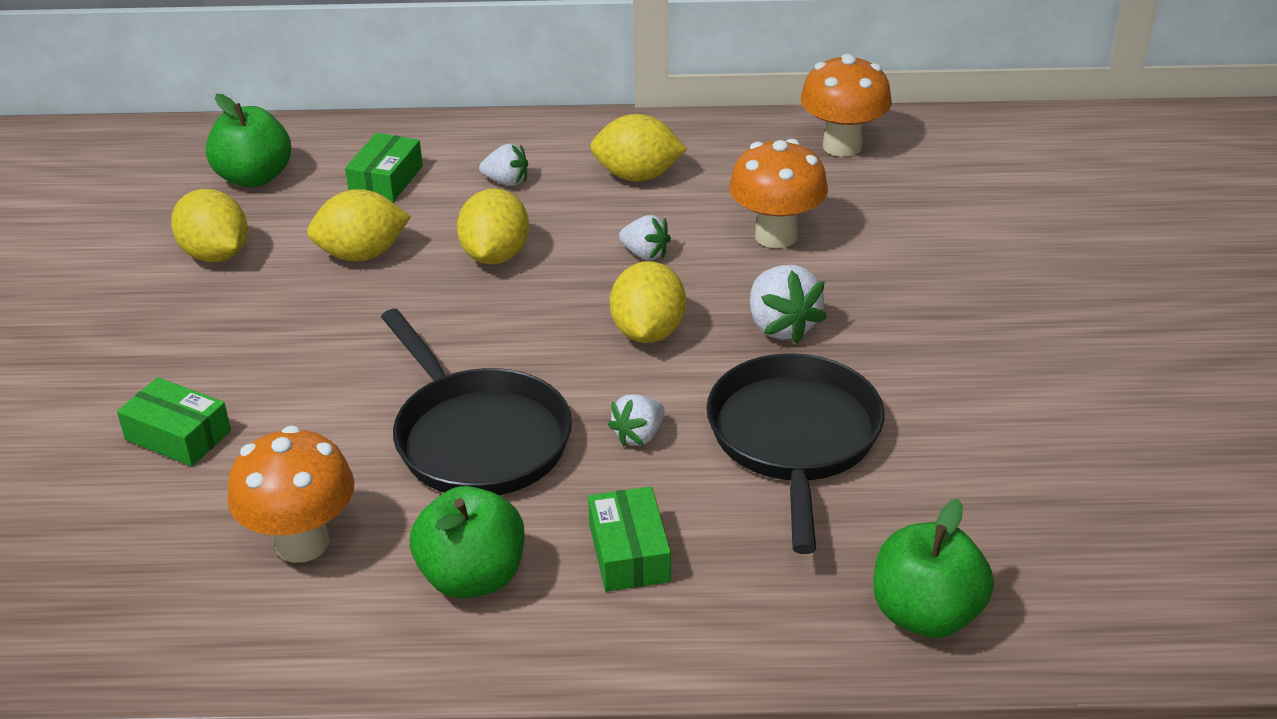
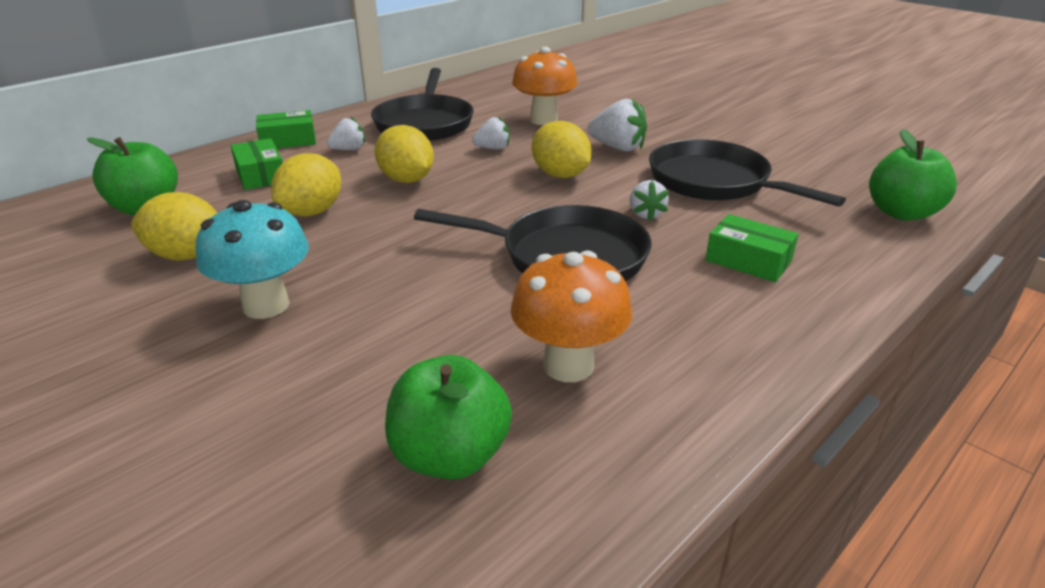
camera: 45 degrees left, 5 degrees down
(178, 435) = (351, 363): green box -> green box (288, 140)
(199, 343) = (266, 305): none -> turquoise mushroom
(472, 577) = (702, 318): green apple -> green apple (450, 456)
(637, 176) = (424, 123): yellow lemon -> black pan
(842, 146) = (507, 83): orange mushroom -> none

